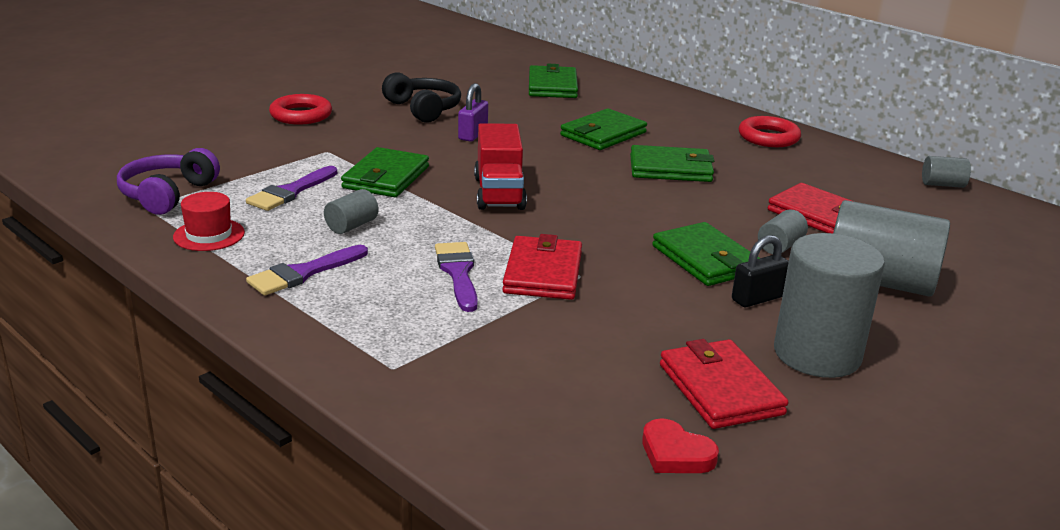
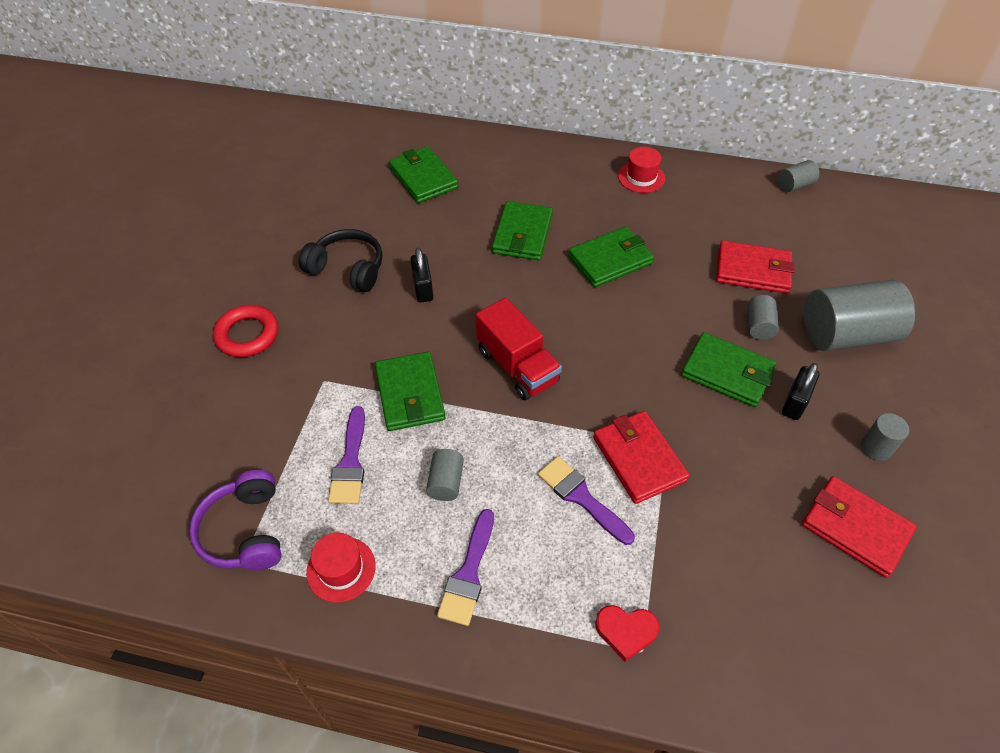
camera: 30 degrees left, 25 degrees up
(473, 134) = (423, 288): purple padlock -> black padlock
(675, 454) = (887, 620): red heart -> red heart (626, 631)
(768, 137) = (641, 177): red ring -> red hat
(817, 354) = (876, 448): grey cylinder -> grey cylinder, size x0.46

